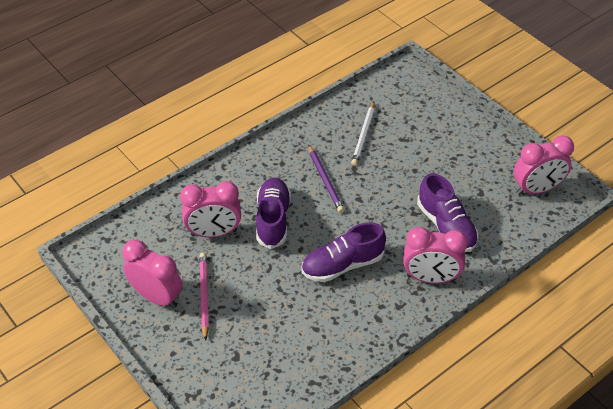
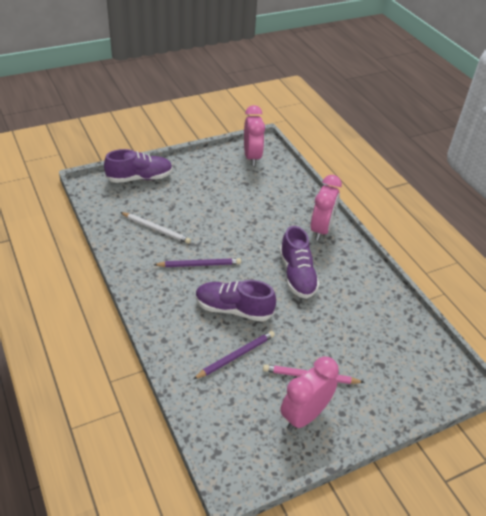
camera: 80 degrees left, 5 degrees down
(214, 233) = (236, 356): pink clock -> purple pencil
(446, 226) = (273, 209): purple shoe -> purple shoe (140, 178)

